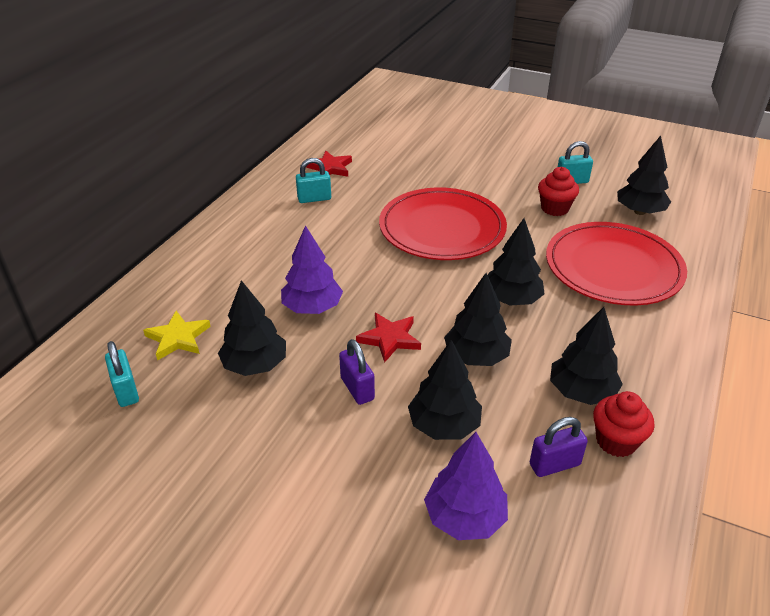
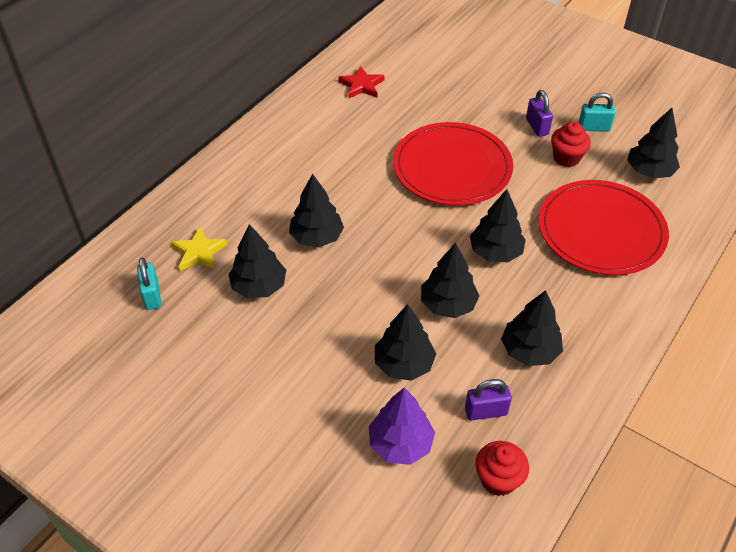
camera: 10 degrees right, 10 degrees up
(312, 308) = (316, 237): purple tree -> black tree
(314, 198) = (340, 120): turquoise padlock -> none
(357, 389) = (339, 320): purple padlock -> purple padlock (537, 127)
(389, 338) = (377, 277): red star -> none
(616, 441) = (544, 399): red cupcake -> red cupcake (498, 479)

